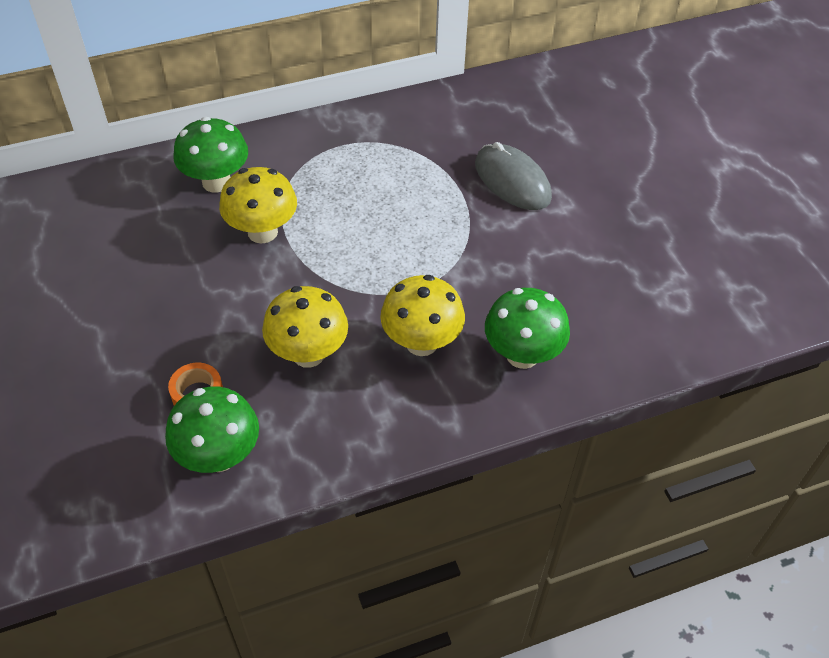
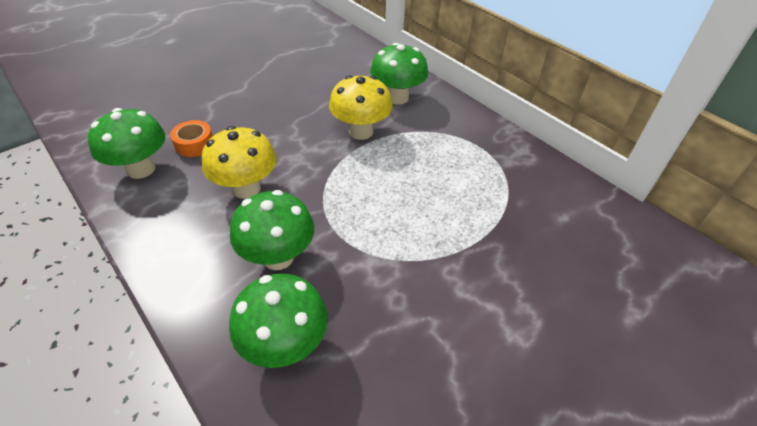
camera: 70 degrees right, 5 degrees down
(421, 342) = (278, 257): yellow mushroom -> green mushroom
(512, 181) = (522, 277): grey mouse -> none

